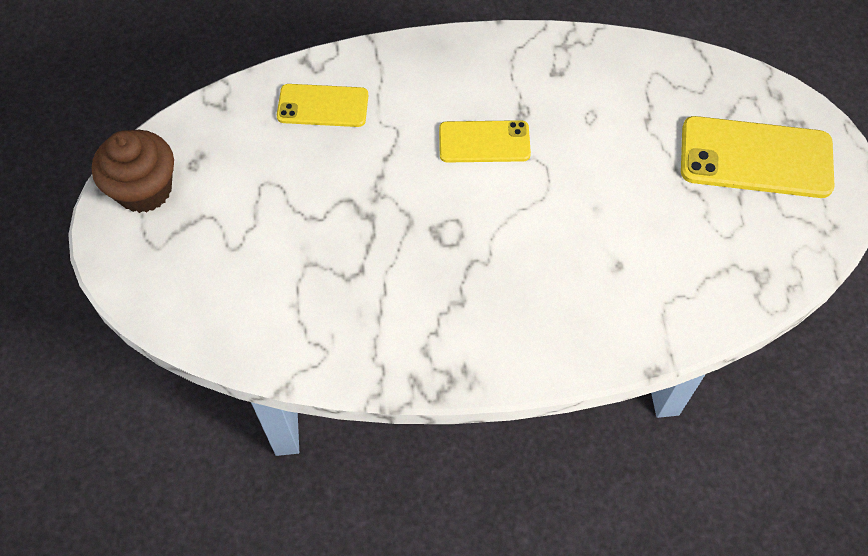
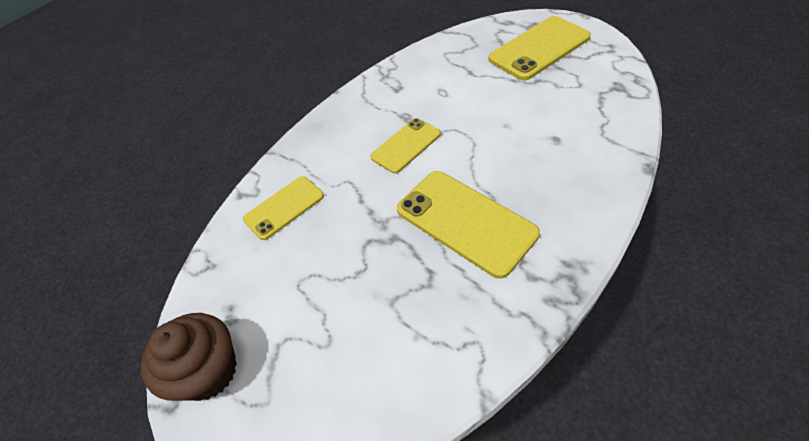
camera: 40 degrees left, 10 degrees down
(438, 259) = (465, 222): none -> yellow phone

